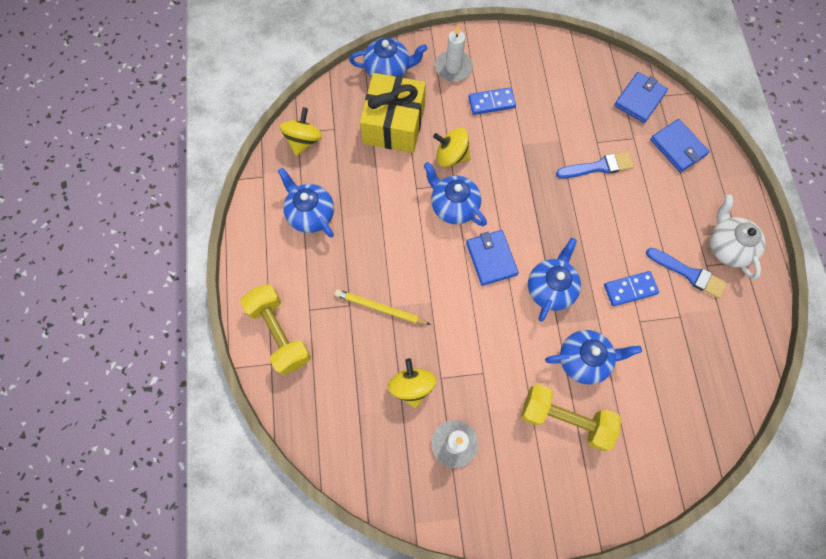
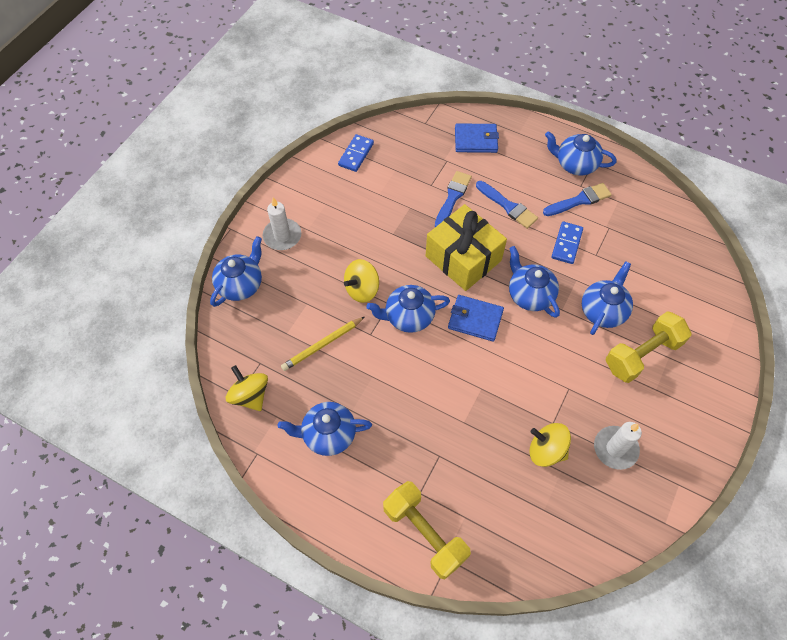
camera: 55 degrees left, 10 degrees down
(279, 333) = (425, 533): yellow dumbbell -> yellow dumbbell turned 45 degrees clockwise
(380, 308) = (460, 432): yellow pencil -> yellow pencil (322, 345)
(394, 124) = (296, 313): yellow gift -> yellow gift (463, 258)
(491, 102) = (338, 230): blue domino -> blue domino (356, 154)
(628, 216) = (508, 206): none -> blue brush
(639, 99) = (418, 136): blue wallet -> none
(727, 247) = (575, 164): white teapot -> blue teapot

